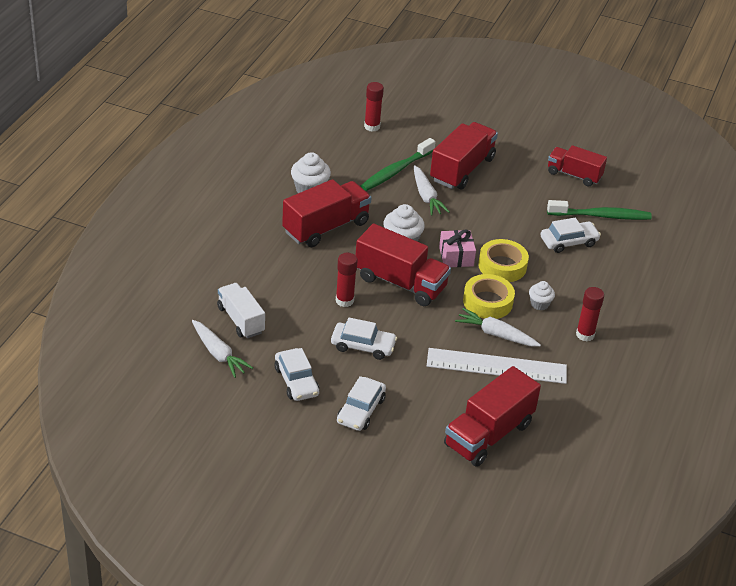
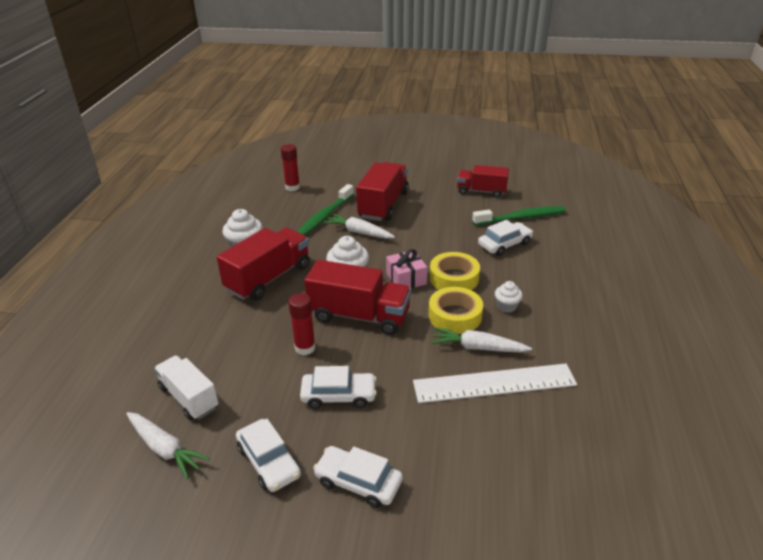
camera: 10 degrees left, 5 degrees down
(360, 410) = (358, 482): white car -> white car turned 105 degrees clockwise
(426, 196) = (359, 232): white carrot -> white carrot turned 150 degrees clockwise
(488, 434) = (523, 474): red truck -> none
(585, 335) = (566, 327): red glue stick -> none

